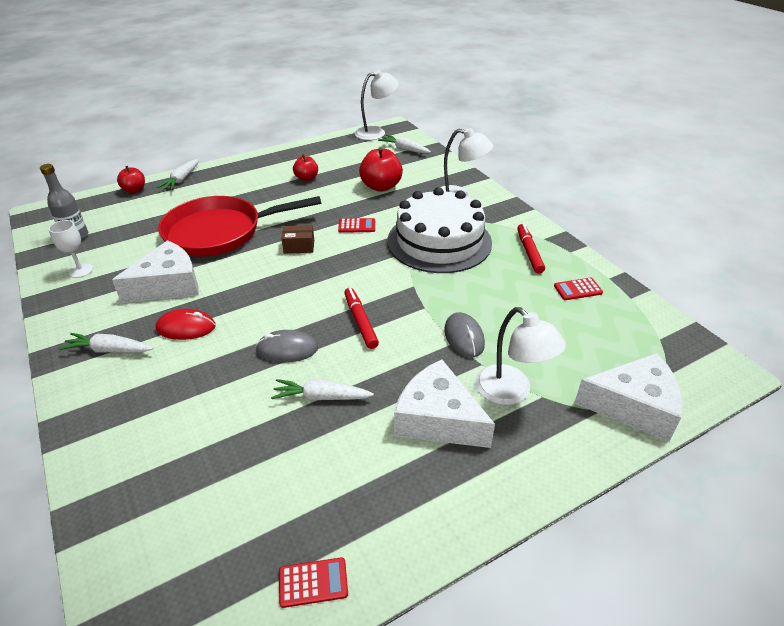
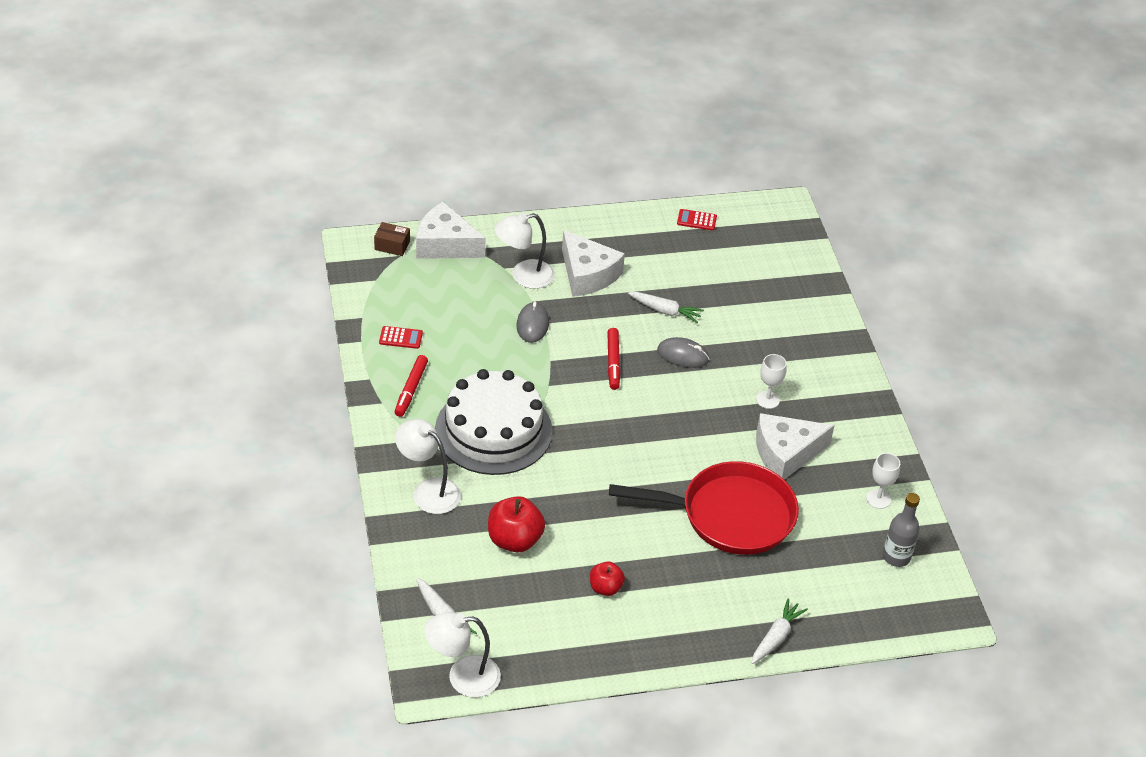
camera: 165 degrees left, 5 degrees up
(109, 350) = (832, 396): white carrot -> none
(134, 190) = (839, 631): red apple -> none
(186, 327) = (767, 400): red mouse -> white goblet
(299, 246) = (645, 467): brown box -> brown box (392, 245)
(357, 226) = (572, 479): red calculator -> none
(511, 392) = (524, 276): white lamp -> white lamp turned 90 degrees counterclockwise

